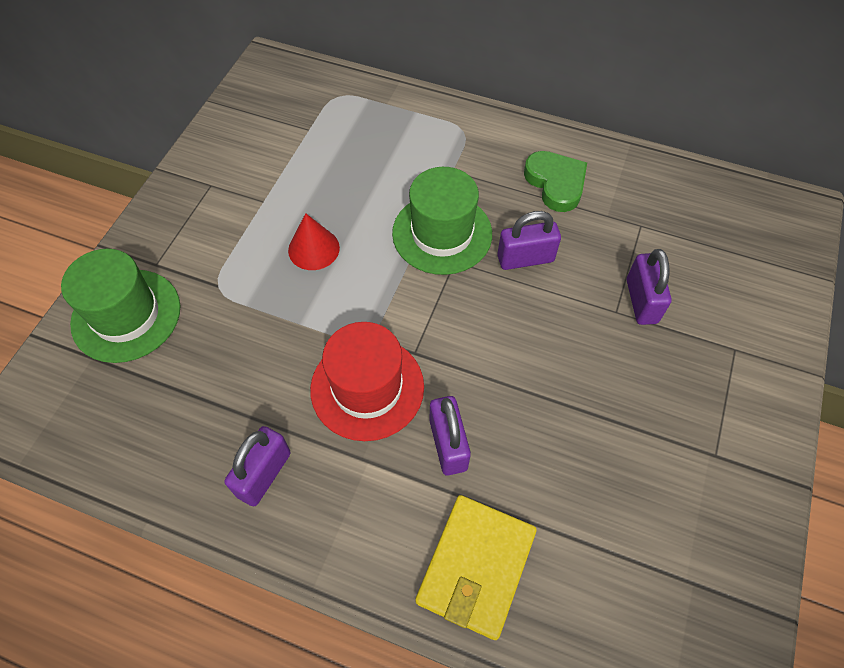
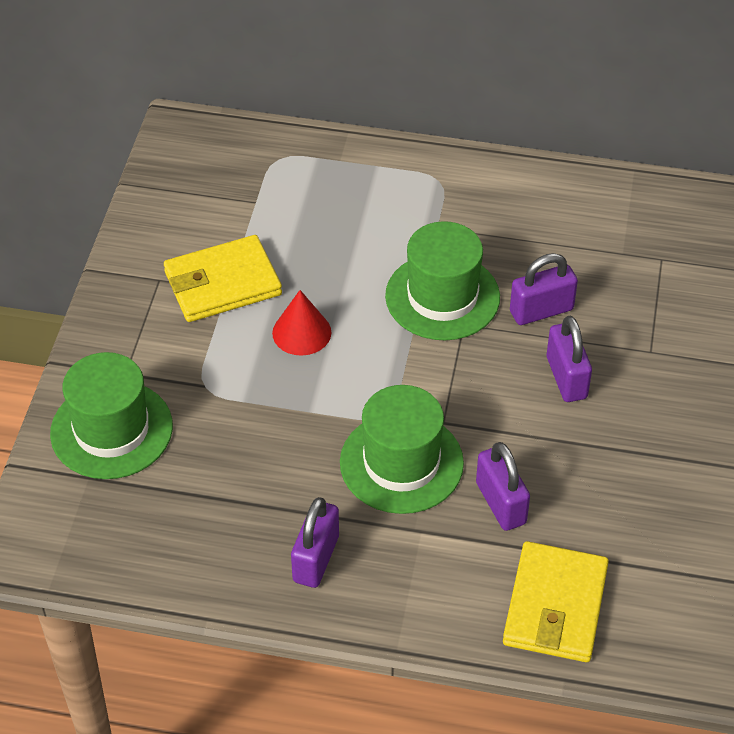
camera: 10 degrees left, 10 degrees down
(261, 195) = (223, 283): none -> yellow wallet
(367, 387) = (401, 463): red hat -> green hat
(556, 183) = (558, 226): green heart -> none
(641, 301) = (675, 337): purple padlock -> purple padlock (566, 378)

